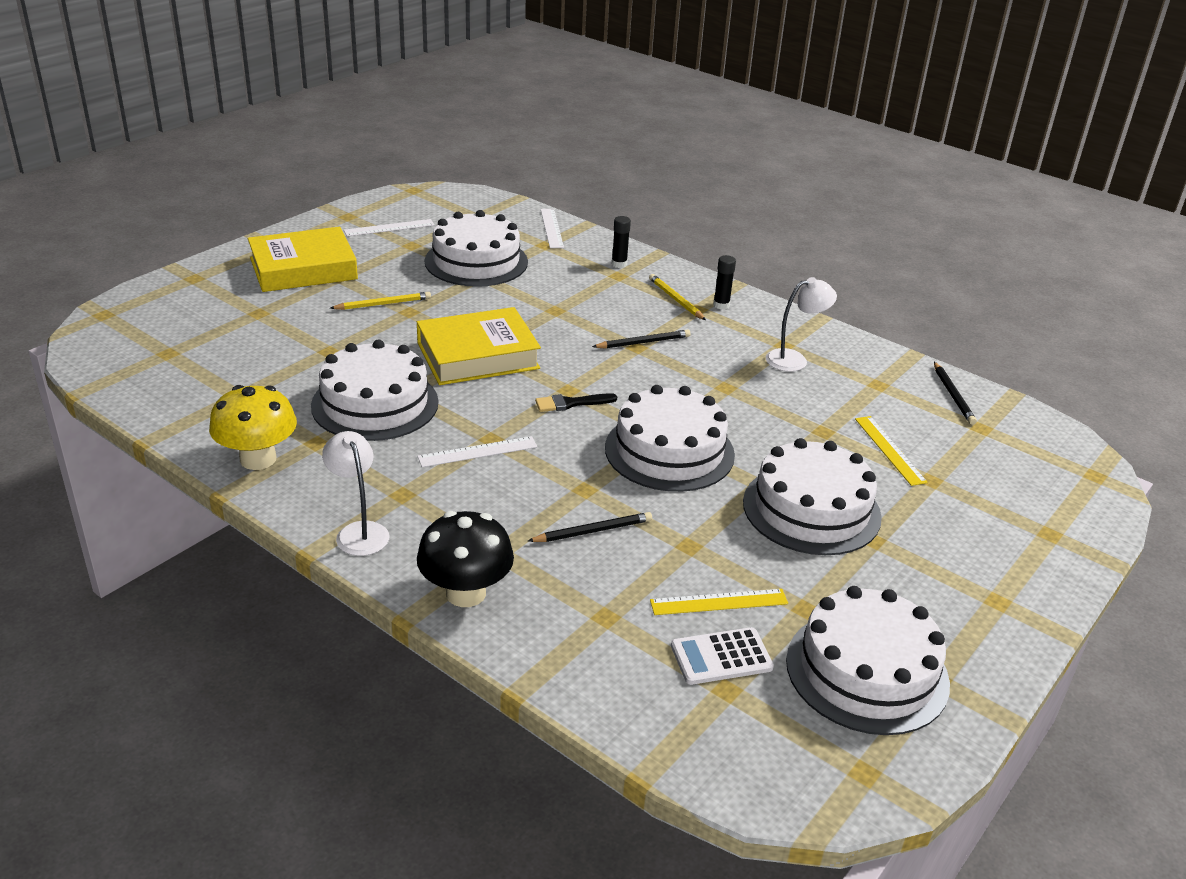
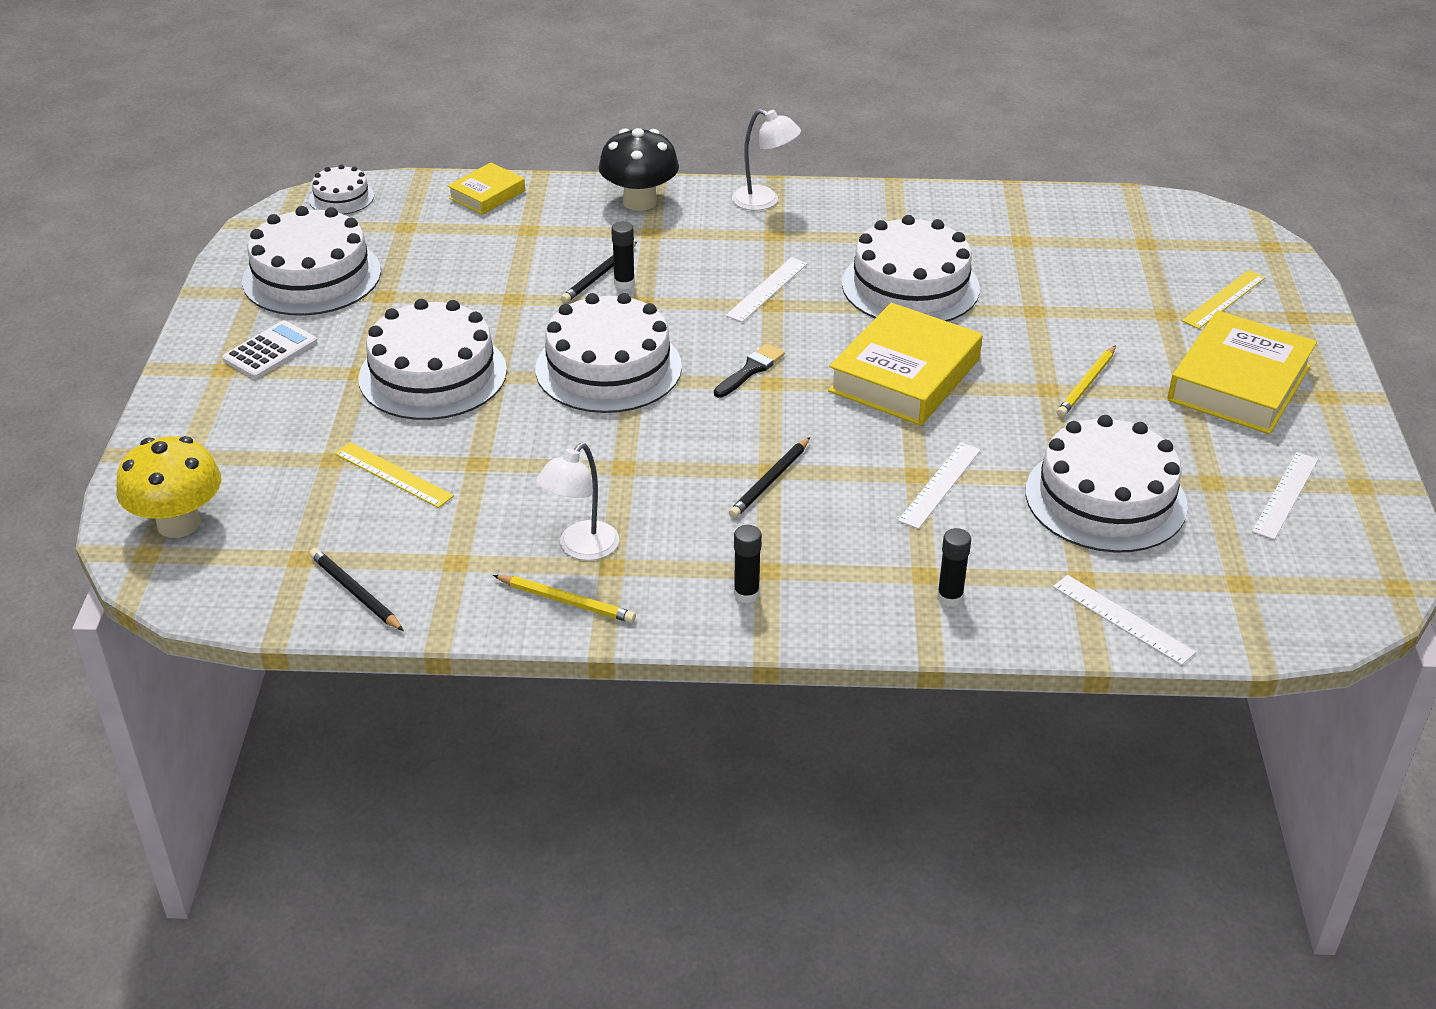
camera: 145 degrees right, 5 degrees up
(258, 459) = (915, 208): yellow mushroom -> yellow mushroom (179, 523)
(550, 301) = (940, 485): none -> white ruler
(581, 513) = (624, 283): none -> black glue stick
(604, 690) = (487, 194): none -> yellow book
(676, 299) = (809, 571): yellow pencil -> yellow pencil (566, 601)
(719, 602) = (454, 272): yellow ruler -> yellow ruler (1224, 299)
(721, 657) = (425, 241): white calculator -> white calculator (270, 351)
(772, 782) = (341, 197): none -> white cake

